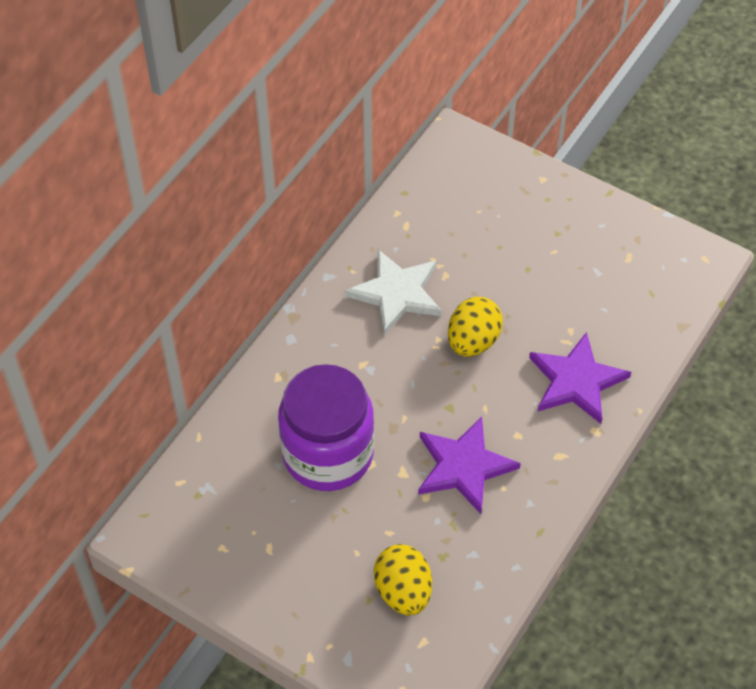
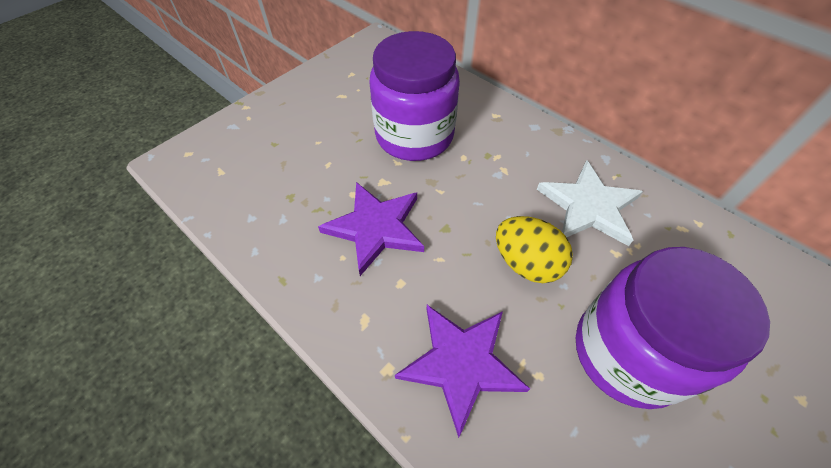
camera: 100 degrees right, 0 degrees up
(403, 591) = (270, 165): yellow egg -> none
(536, 274) = (628, 352): none -> purple jar

